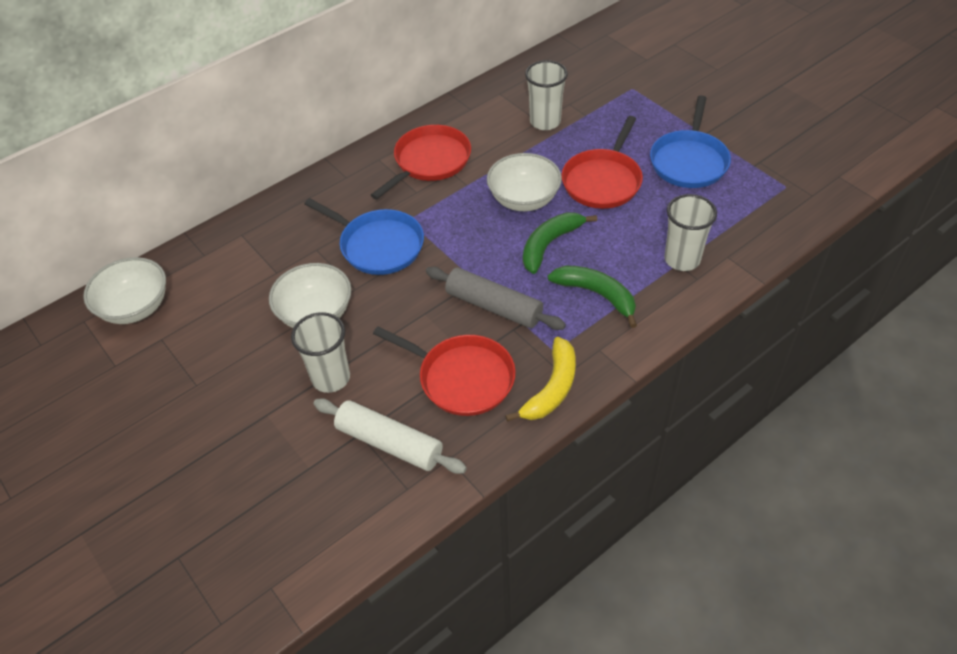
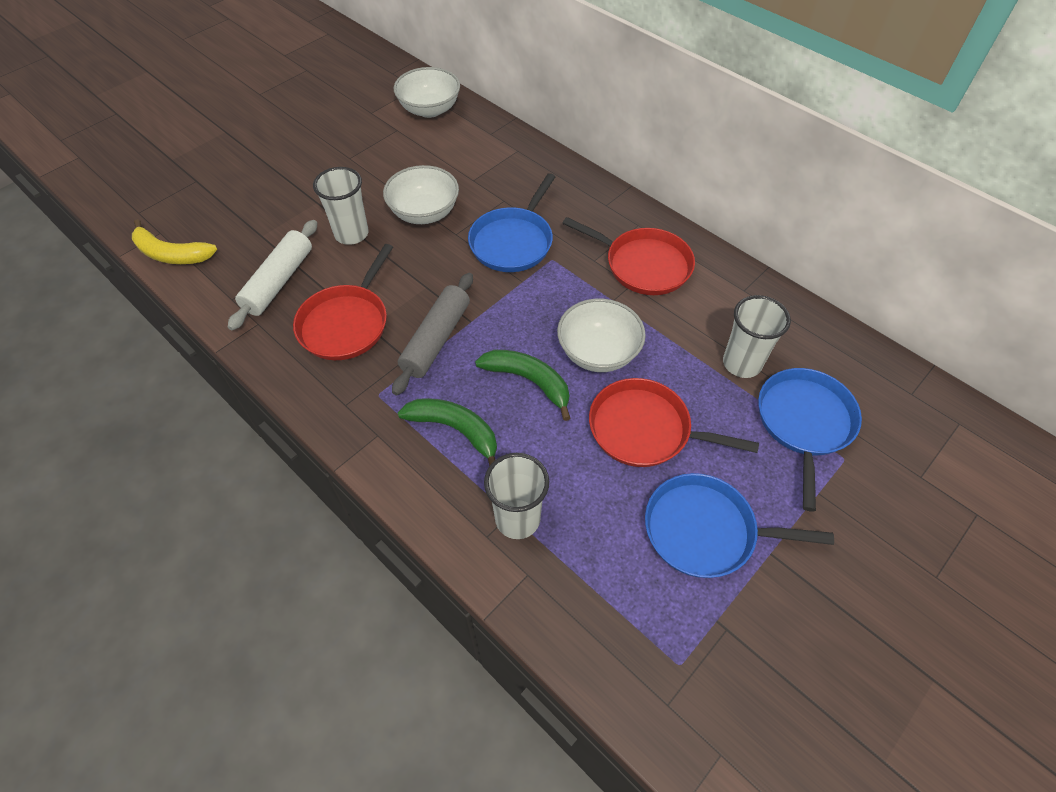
camera: 80 degrees right, 5 degrees up
(552, 388) = (329, 395): yellow banana -> yellow banana (171, 254)
(597, 295) = (455, 430): green banana -> green banana turned 90 degrees counterclockwise
(601, 100) = (804, 422): none -> blue pan

